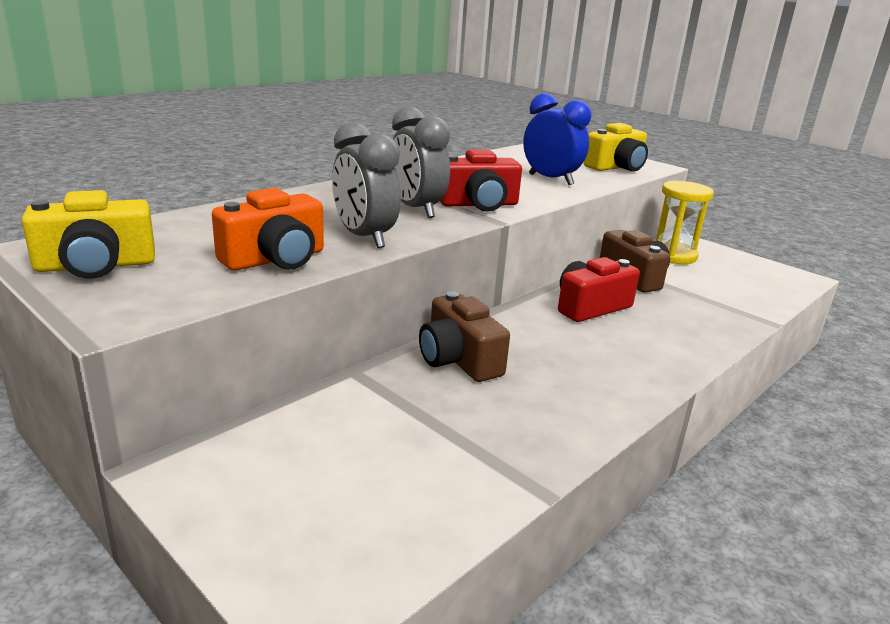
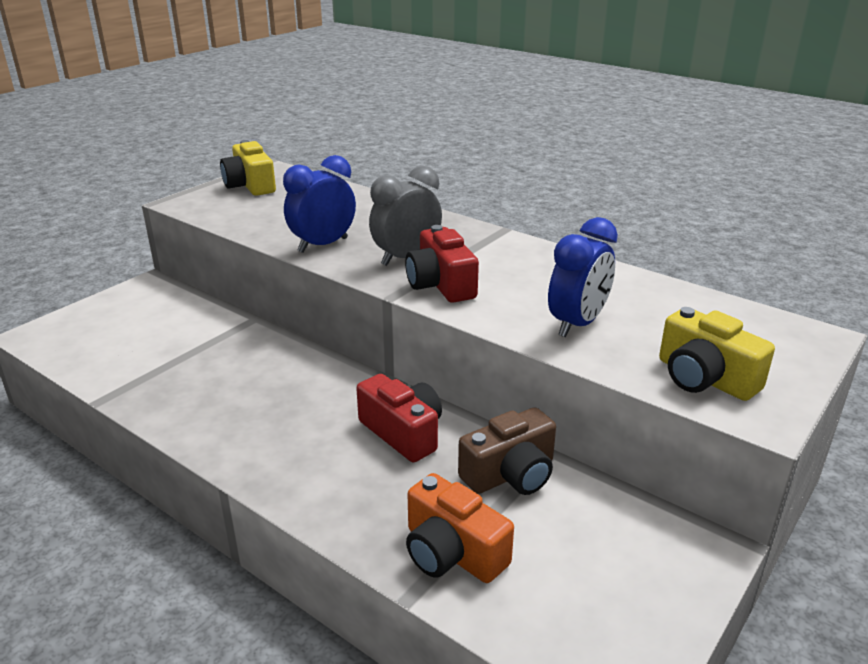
camera: 85 degrees right, 5 degrees up
(275, 259) = (270, 224): orange camera -> orange camera (452, 552)
(364, 238) = (323, 245): grey clock -> blue clock
(459, 359) = (276, 359): brown camera -> none
(672, 255) = (624, 524): yellow hourglass -> none

